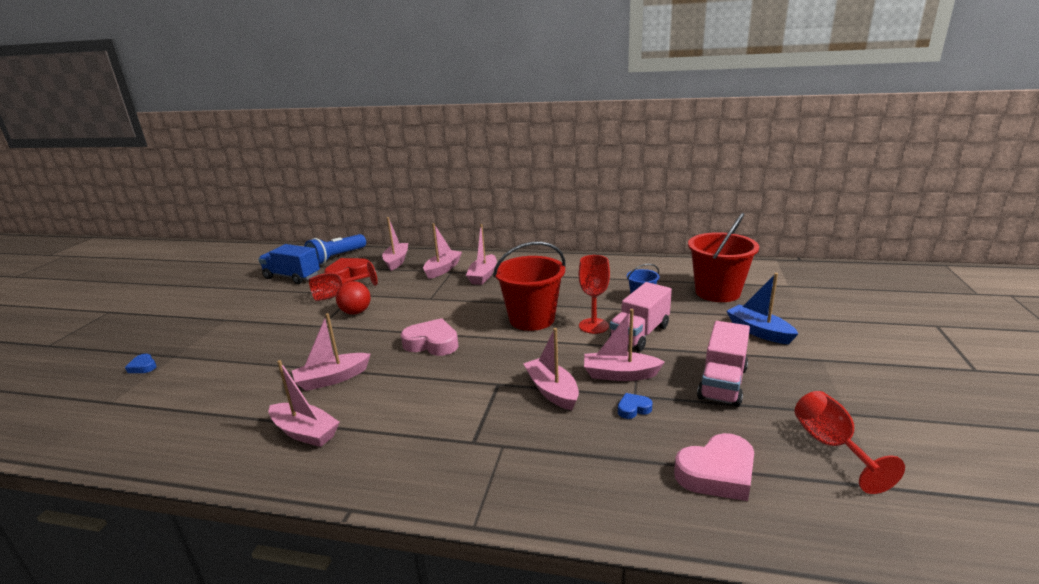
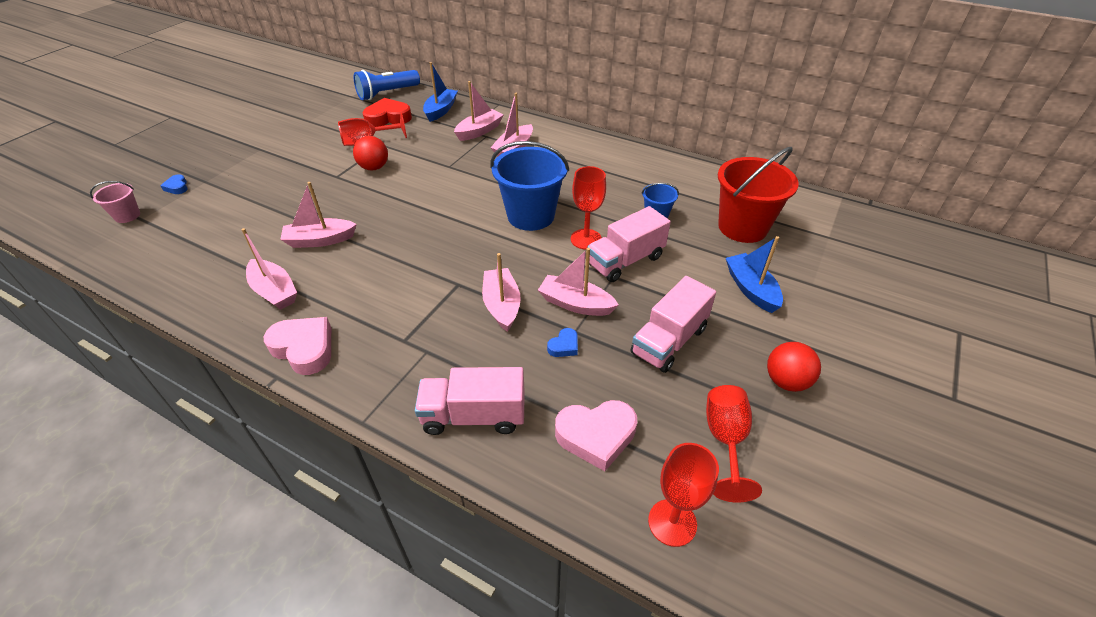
camera: 15 degrees right, 20 degrees up
(91, 403) = (127, 216): none -> pink bucket
(292, 277) = (337, 109): blue truck -> none
(396, 261) = (441, 110): pink boat -> blue boat
(432, 343) = (423, 222): pink heart -> pink heart (304, 348)
(532, 319) = (531, 216): red bucket -> blue bucket
(588, 488) = (474, 416): none -> pink truck
(633, 409) = (564, 346): blue heart -> blue heart turned 135 degrees clockwise
(841, 389) = (786, 381): none -> red ball
(842, 526) = (672, 522): none -> red goblet

